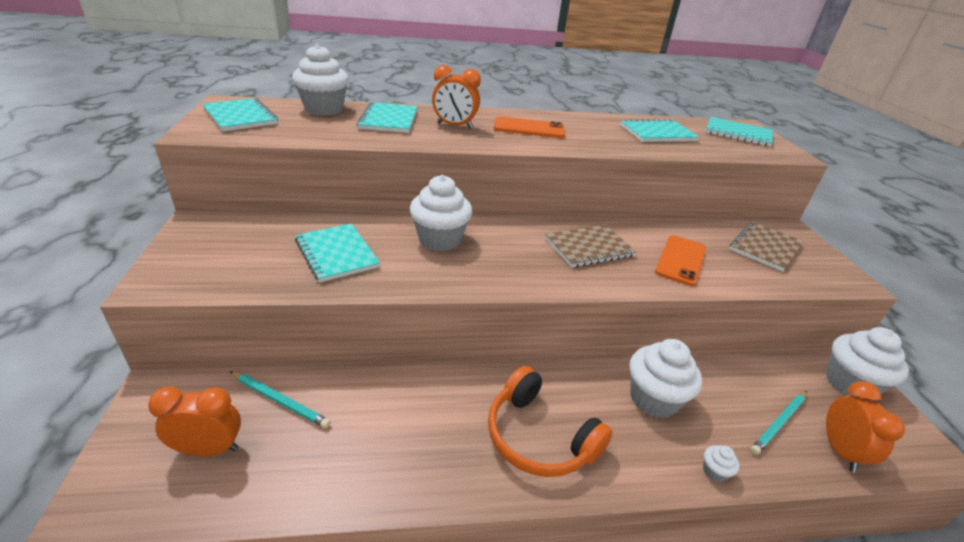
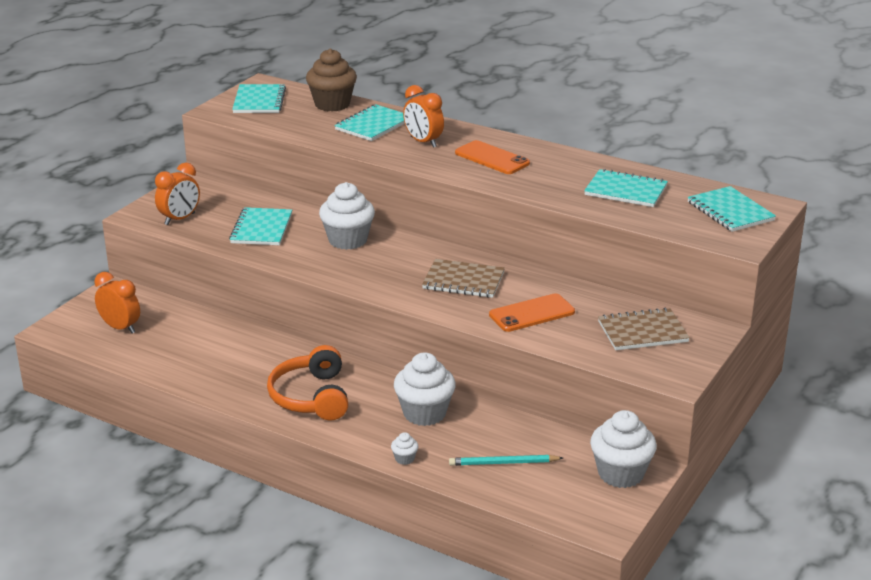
camera: 40 degrees right, 5 degrees down
(280, 401) = (176, 320): turquoise pencil -> none
(324, 109) = (332, 104): white cupcake -> brown cupcake
(839, 451) = (524, 493): orange clock -> orange clock (180, 219)

